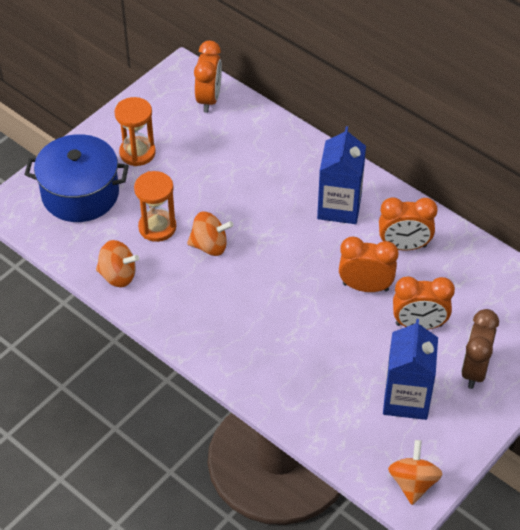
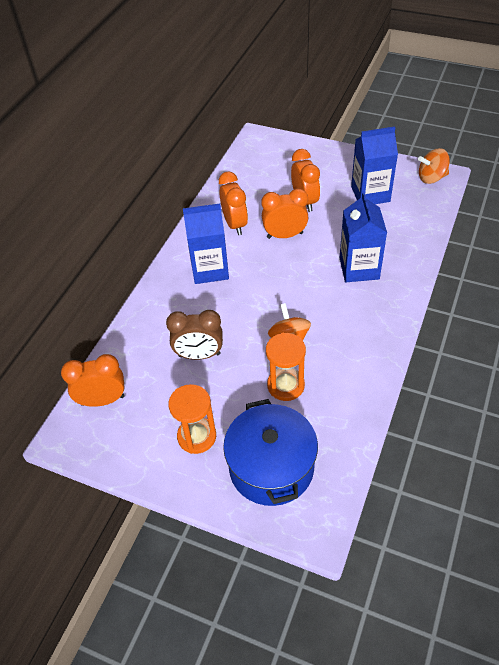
camera: 105 degrees left, 0 degrees up
(118, 275) = (355, 396): orange spinning top -> none
(281, 339) = (359, 268): none -> blue carton
(365, 287) = (285, 235): orange clock -> orange clock turned 90 degrees clockwise
(474, 370) = (328, 169): brown clock -> brown clock (199, 355)

